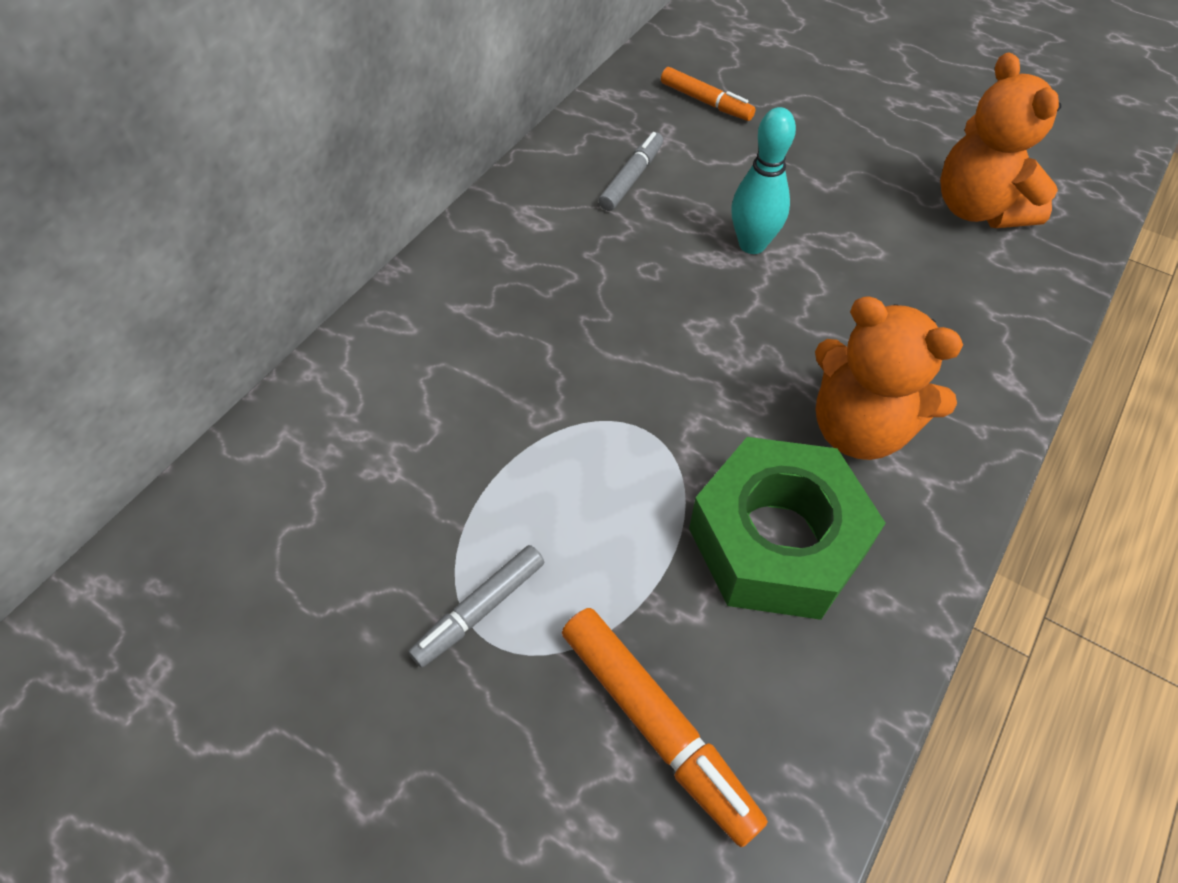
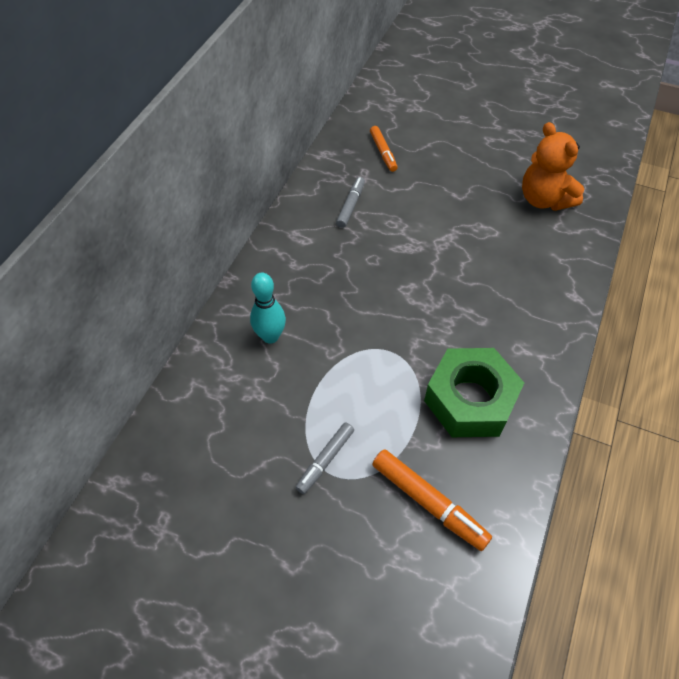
camera: 10 degrees left, 0 degrees up
(706, 102) = (383, 152): orange marker -> orange marker turned 45 degrees clockwise
(752, 244) = (426, 237): turquoise bowling pin -> turquoise bowling pin (270, 336)
(859, 428) = (501, 333): orange teddy bear -> none

